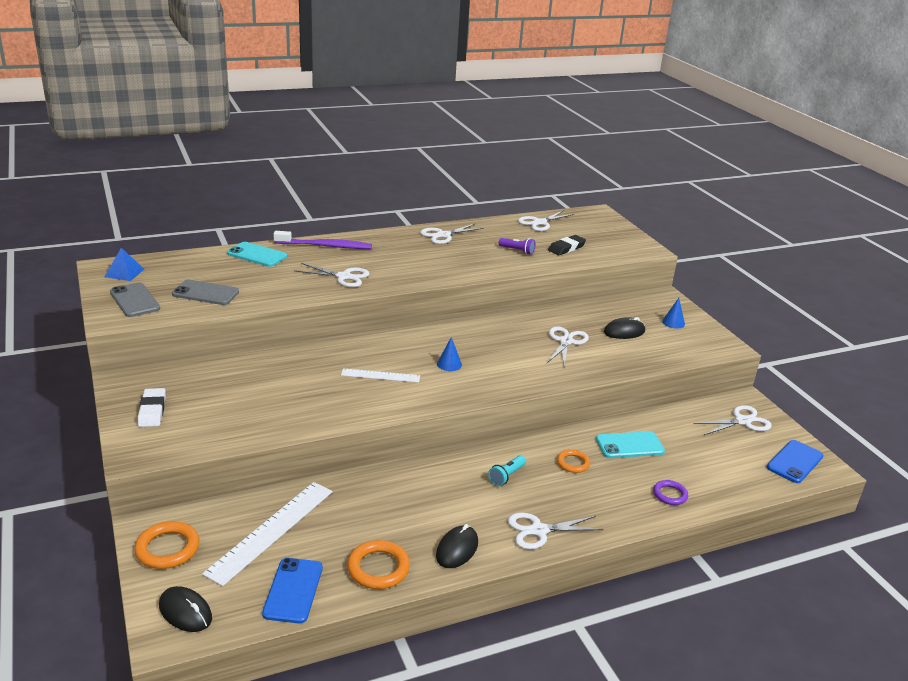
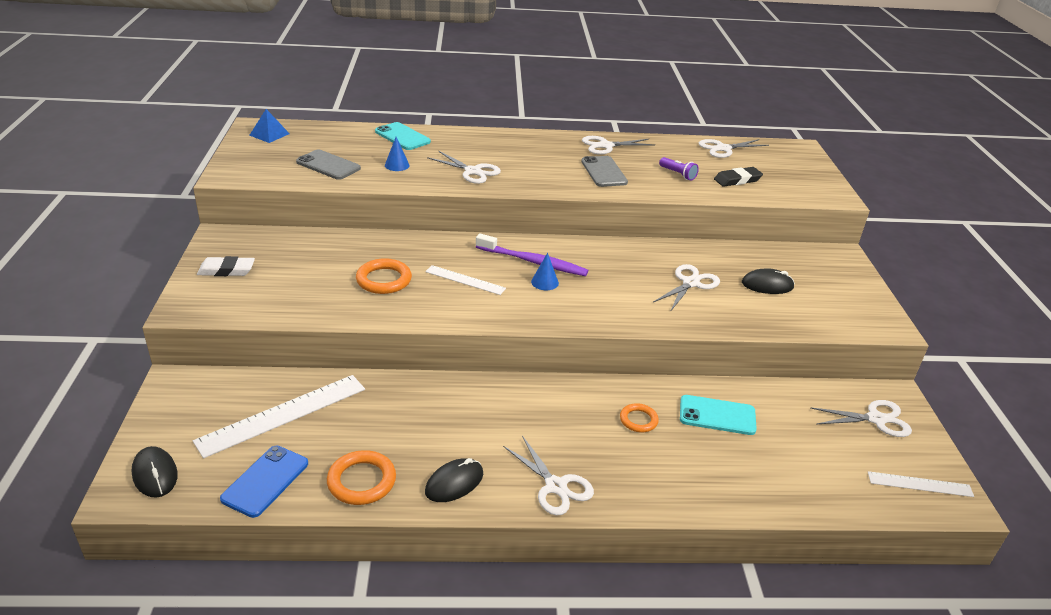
camera: 20 degrees right, 5 degrees up
(134, 300) = (259, 161): grey phone -> grey phone (603, 172)
(152, 411) = (226, 270): white eraser -> white eraser turned 75 degrees clockwise
(167, 548) = (179, 407): orange ring -> orange ring (384, 280)
(325, 246) = (475, 138): purple toothbrush -> purple toothbrush (533, 262)
(507, 476) = (555, 416): turquoise flashlight -> none
(539, 531) = (555, 486): white scissors -> white scissors turned 135 degrees counterclockwise
(670, 495) = (734, 484): purple ring -> none
(673, 322) = (835, 286): blue cone -> blue cone (397, 165)
(795, 462) = (920, 484): blue phone -> white ruler

